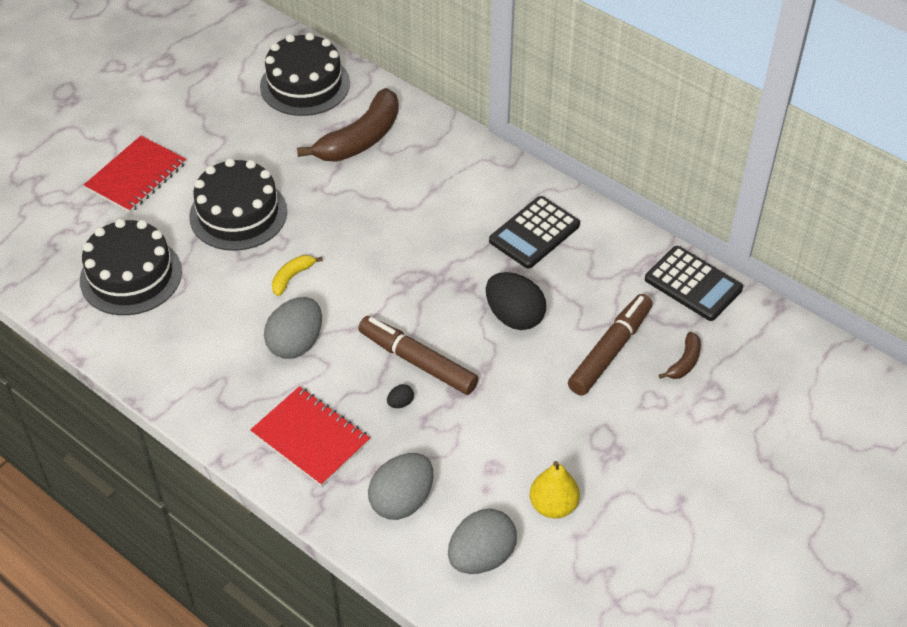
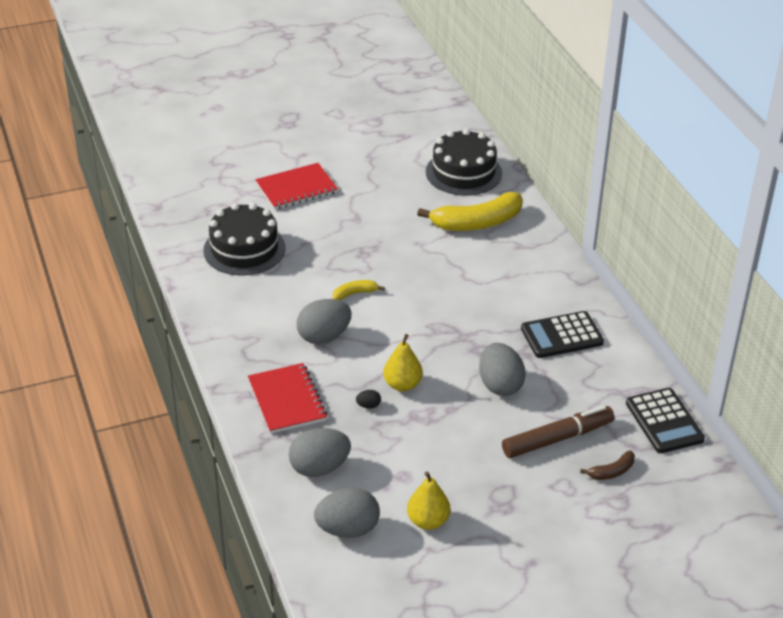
camera: 30 degrees right, 10 degrees down
(238, 214) = (348, 238): black cake -> none
(360, 139) = (477, 223): brown banana -> yellow banana
(418, 362) = (402, 384): brown marker -> yellow pear
(514, 316) = (500, 385): black egg -> grey egg

